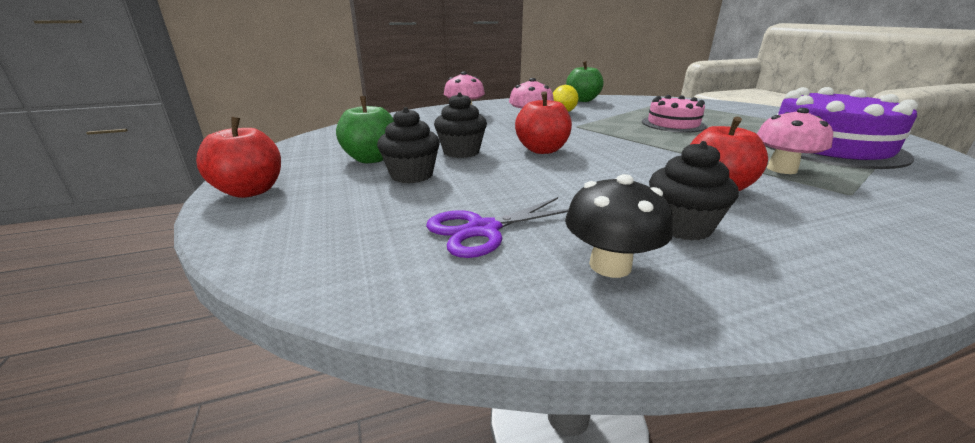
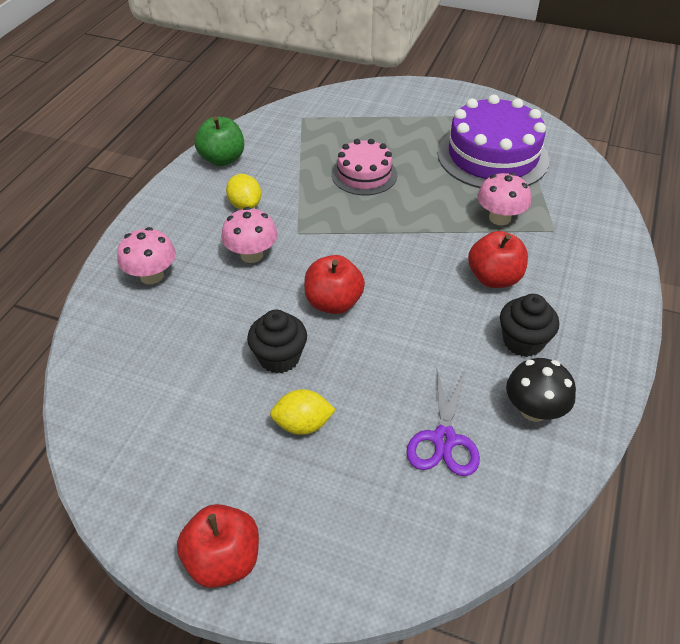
camera: 50 degrees left, 20 degrees up
(371, 159) = (226, 432): green apple -> none
(411, 175) = (303, 424): black cupcake -> yellow lemon

